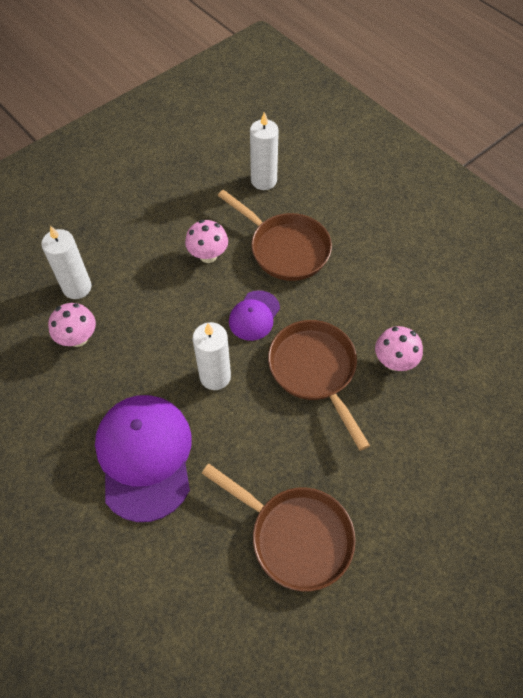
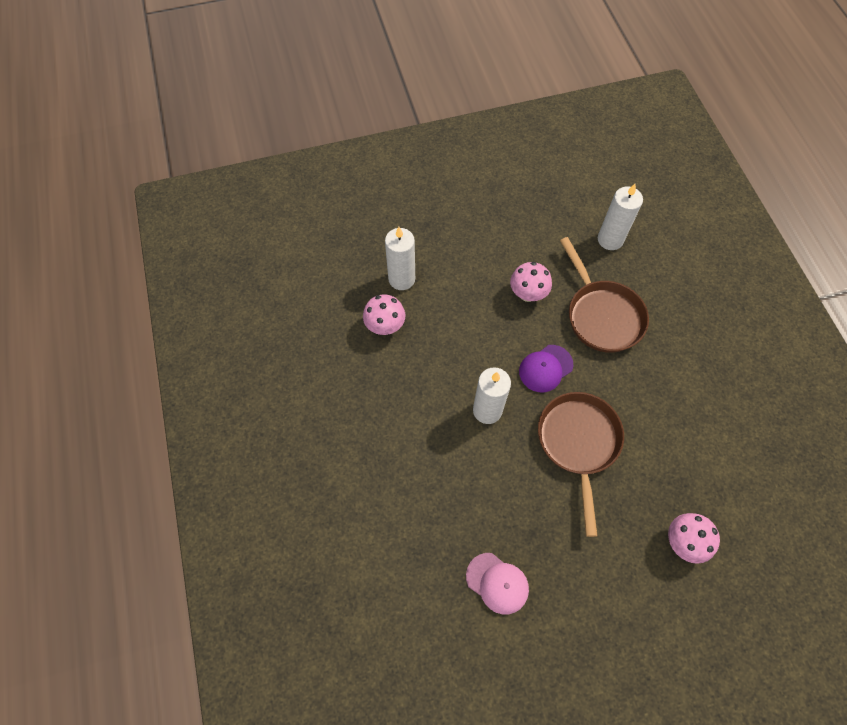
camera: 25 degrees right, 5 degrees up
(145, 456) = (399, 455): purple cap -> none
(295, 536) = (497, 583): brown pan -> pink cap
(394, 361) = (656, 466): pink mushroom -> pink mushroom (683, 542)

